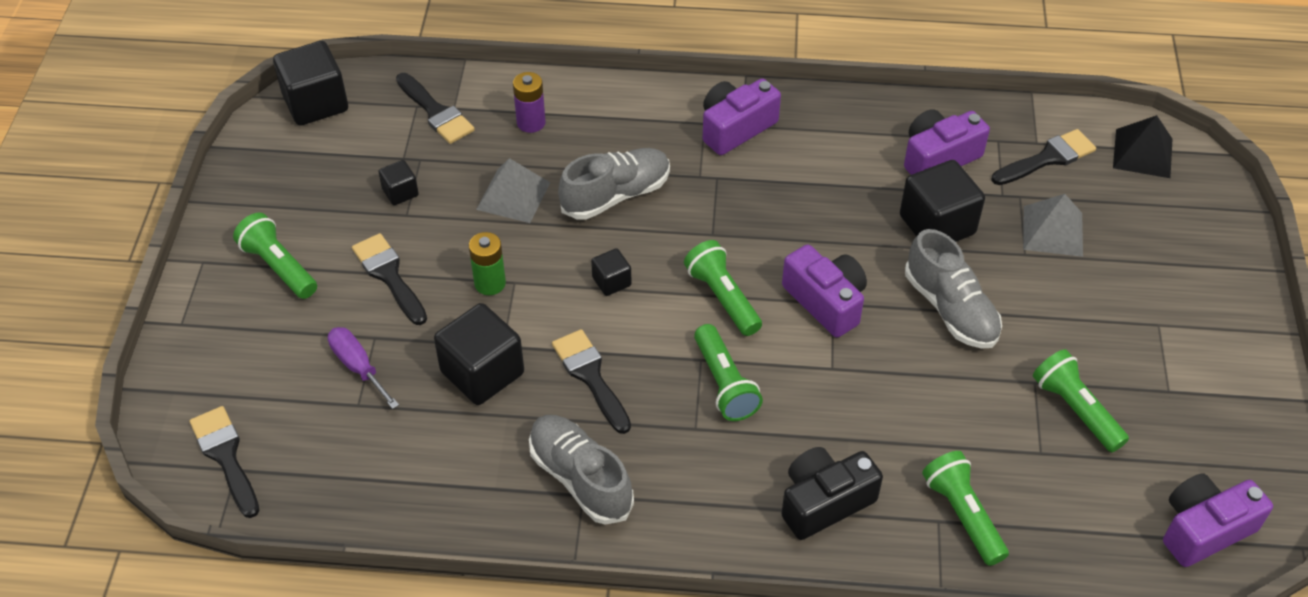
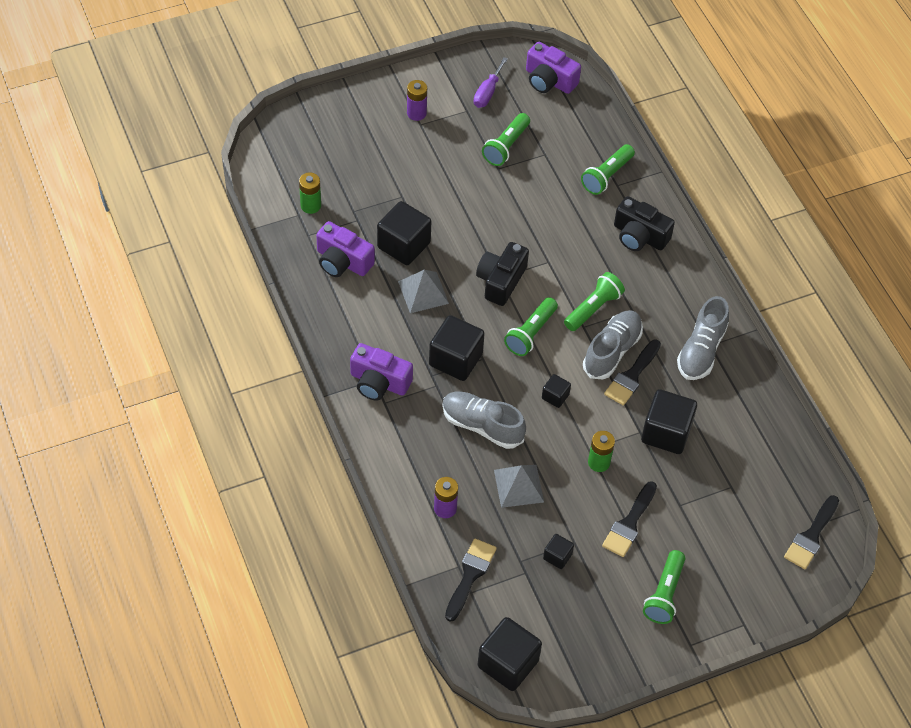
camera: 120 degrees left, 5 degrees up
(358, 367) = (706, 501): purple screwdriver -> purple screwdriver (487, 92)
(726, 208) = (455, 359): none -> black cube
(826, 301) = (501, 281): purple camera -> black camera
(950, 309) = (468, 220): grey shoe -> grey shoe (612, 351)
(1047, 158) = (310, 205): black brush -> green battery
(1053, 231) = (374, 188): grey pyramid -> grey pyramid (423, 292)
(1142, 153) = (278, 160): black pyramid -> none
(1183, 328) = (416, 113): none -> purple battery

